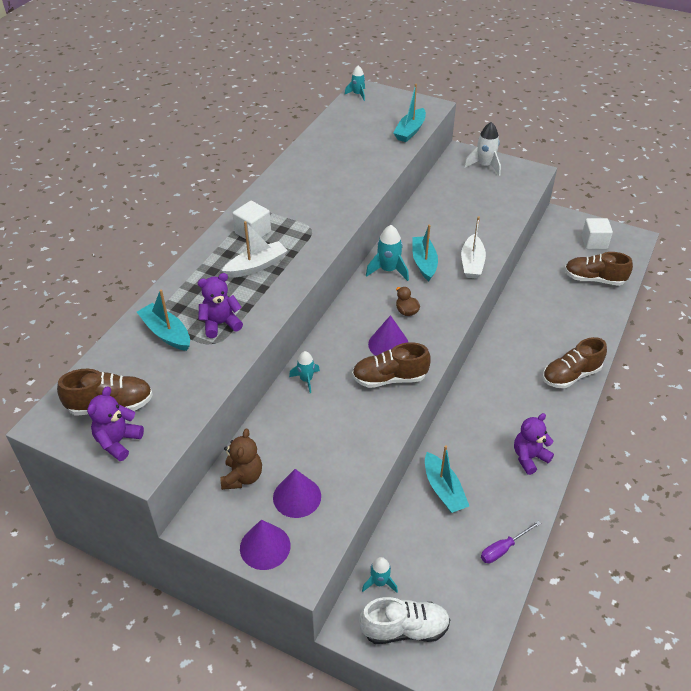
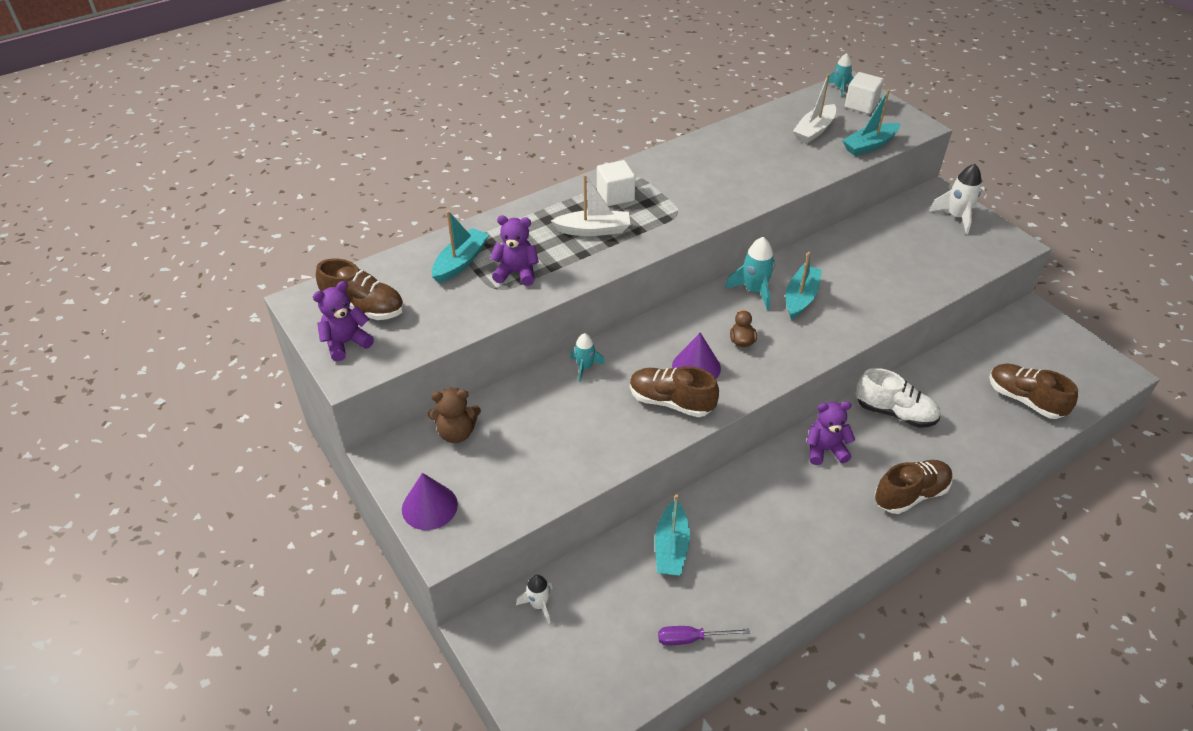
camera: 30 degrees right, 0 degrees up
(166, 333) = (460, 262): turquoise boat -> turquoise boat turned 45 degrees clockwise
(242, 477) = (456, 433): brown teddy bear -> brown teddy bear turned 45 degrees clockwise
(297, 497) = (492, 475): purple cone -> none
(379, 582) = (539, 605): turquoise rocket -> white rocket
(404, 629) = (531, 662): white shoe -> white shoe (895, 413)
(472, 263) = (856, 318): white boat -> white boat (814, 130)
(529, 457) = (792, 560): purple teddy bear -> purple teddy bear (825, 450)
(571, 375) = (910, 494): brown shoe -> brown shoe turned 150 degrees clockwise
(594, 242) = (1058, 357): white cube -> white cube (861, 105)

